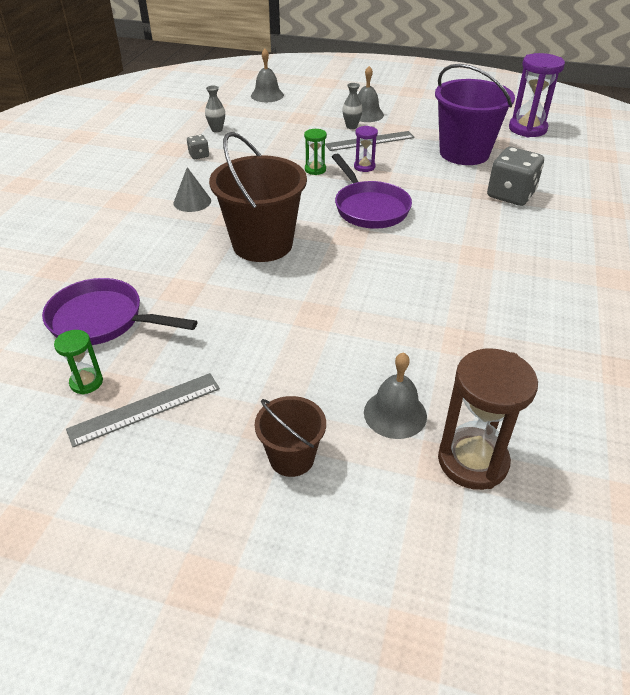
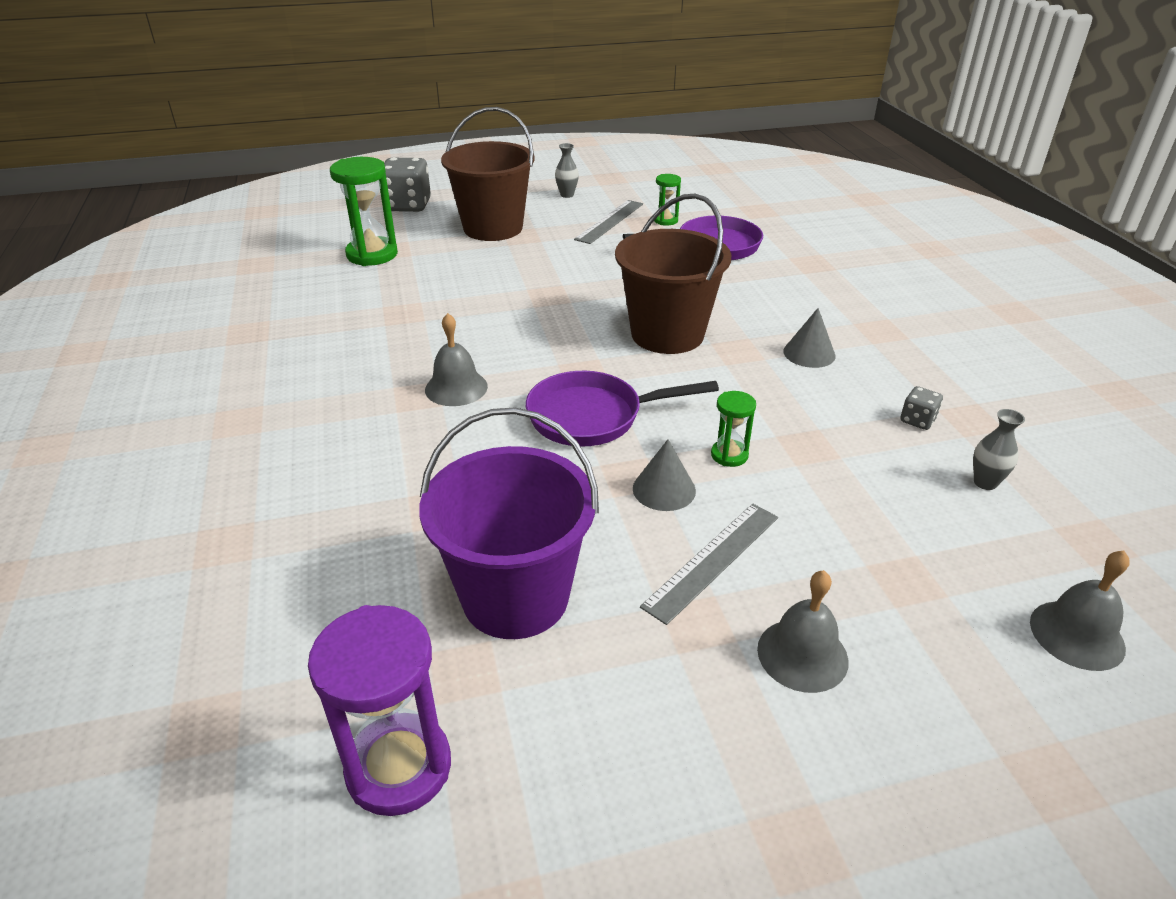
camera: 150 degrees right, 5 degrees down
(291, 458) = (493, 228): brown bucket -> brown bucket, size x1.89
(351, 126) = (787, 592): grey vase -> grey vase (567, 195)
(364, 167) = (664, 489): purple hourglass -> grey cone
(369, 208) = (592, 416): purple pan -> purple pan turned 45 degrees counterclockwise
(395, 414) = (438, 260): grey bell -> grey bell (456, 388)
(472, 461) = (372, 254): brown hourglass -> green hourglass
(510, 195) = (396, 514): grey dice -> grey dice (407, 205)

